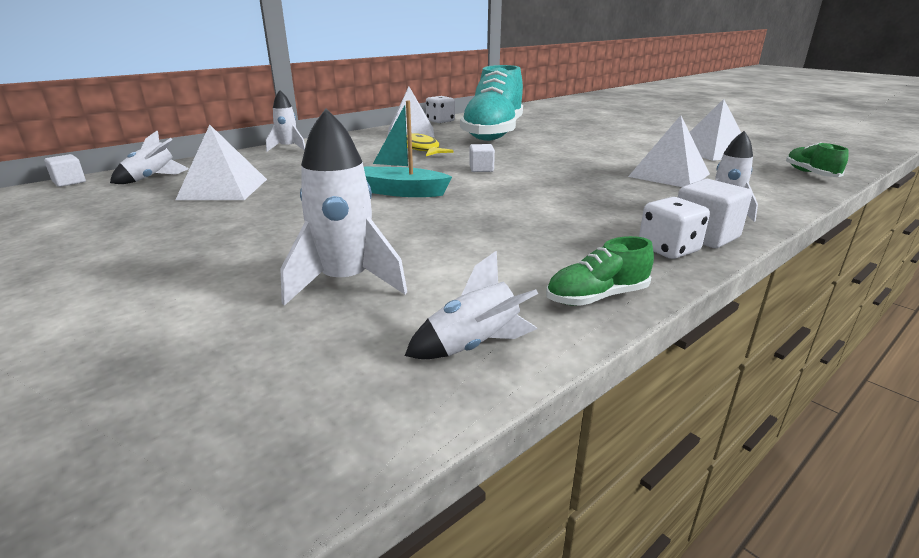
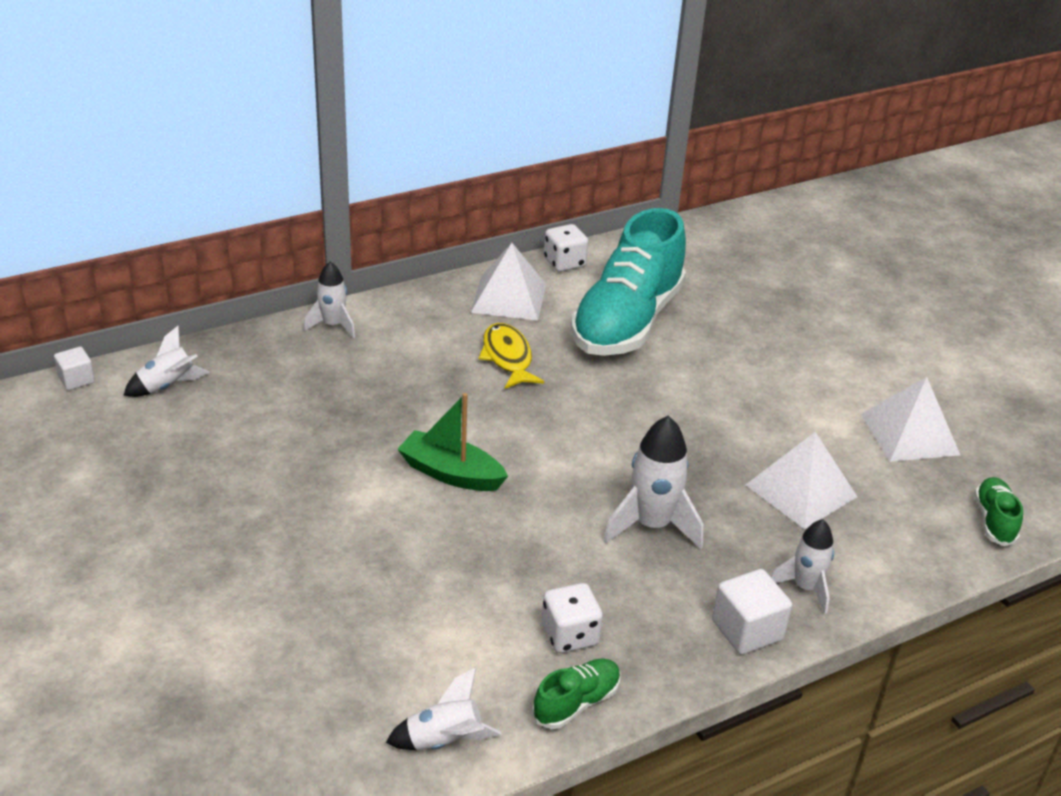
camera: 10 degrees right, 10 degrees up
(223, 189) = (249, 428): white pyramid -> none
(345, 282) = (357, 635): white rocket -> white rocket (652, 525)
(401, 192) = (451, 473): turquoise boat -> green boat
(481, 169) = (567, 431): white cube -> none
(597, 297) = (576, 703): green shoe -> green shoe turned 150 degrees clockwise
(668, 249) = (691, 645): white dice -> white dice (570, 635)

